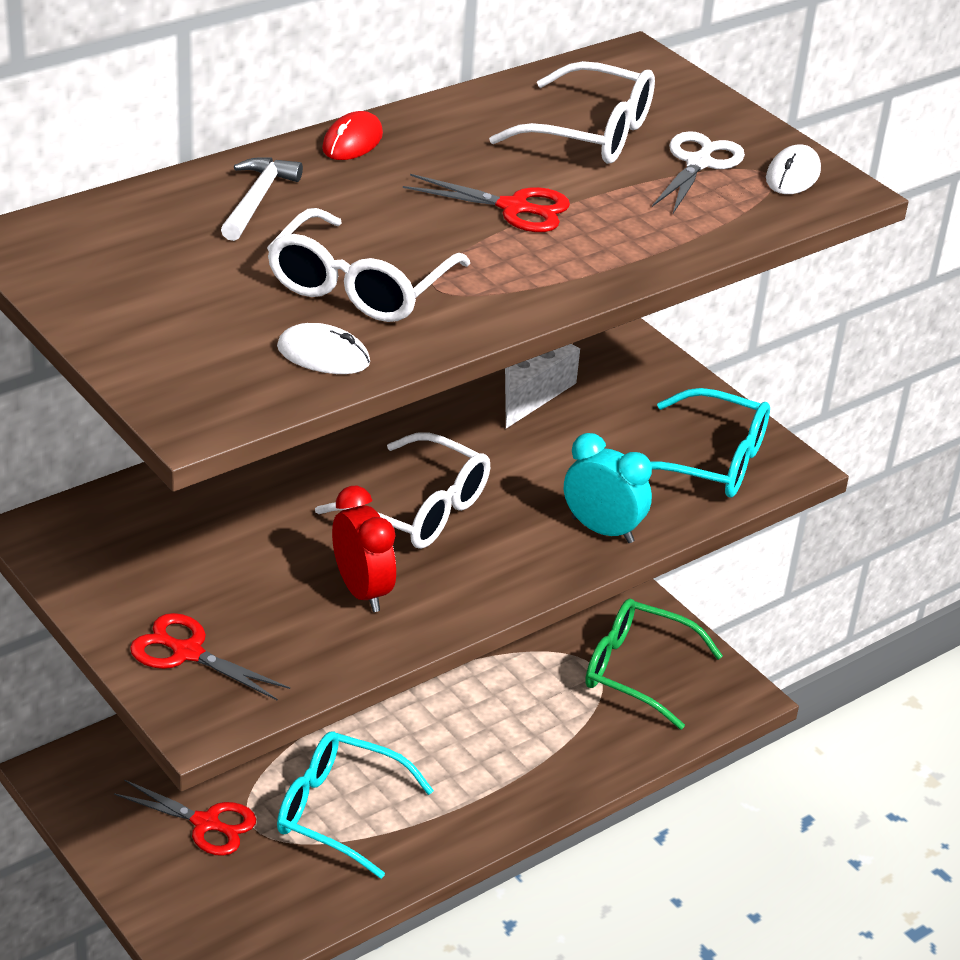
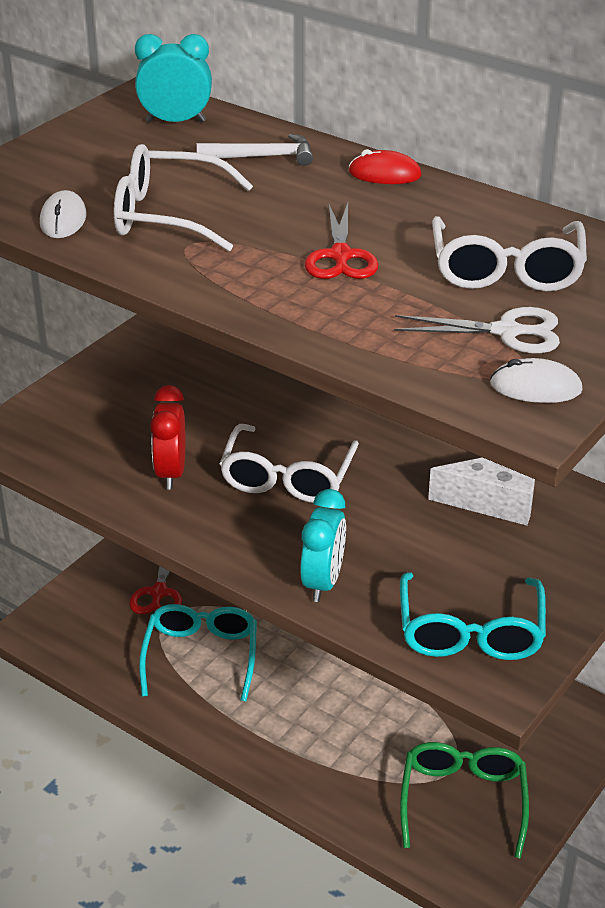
camera: 75 degrees right, 0 degrees up
(116, 233) = (176, 121): none -> turquoise clock
(187, 653) = (65, 413): red scissors -> none
(362, 591) = (171, 473): red clock -> red clock turned 135 degrees clockwise

